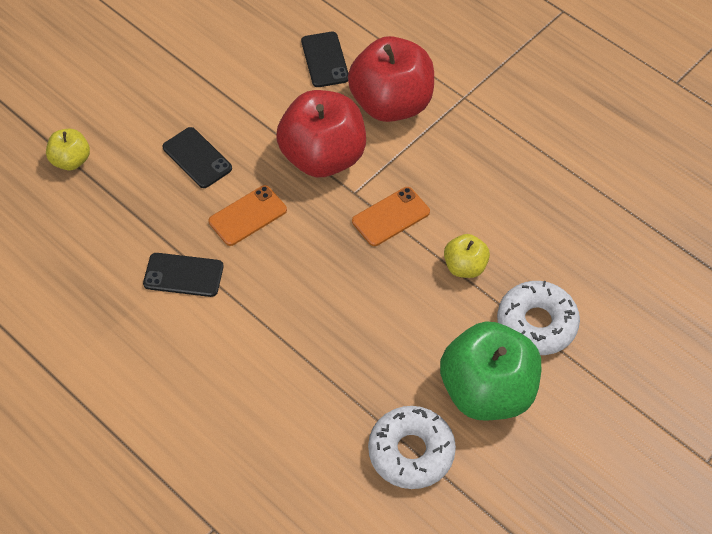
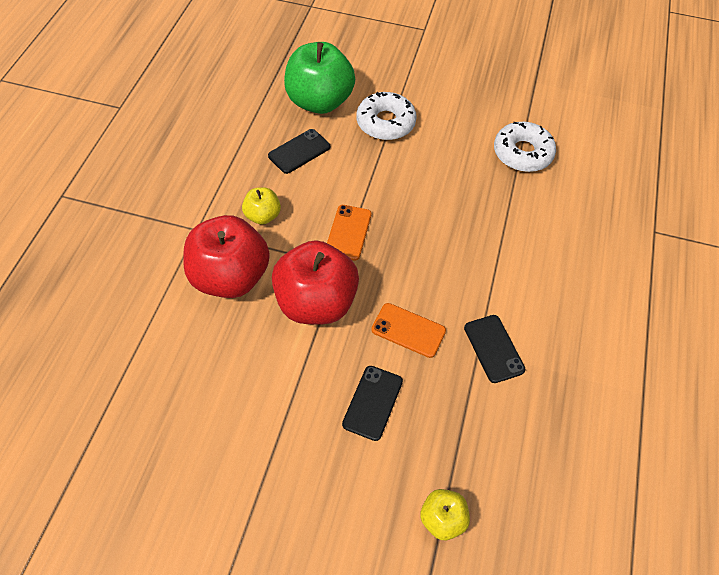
camera: 120 degrees left, 0 degrees up
(325, 60) = (199, 352): black phone -> black phone (299, 151)
(391, 217) = (348, 232): orange phone -> orange phone turned 75 degrees clockwise
(465, 267) = (365, 173): yellow apple -> yellow apple (262, 216)
(487, 391) = (453, 131): green apple -> green apple (319, 101)

